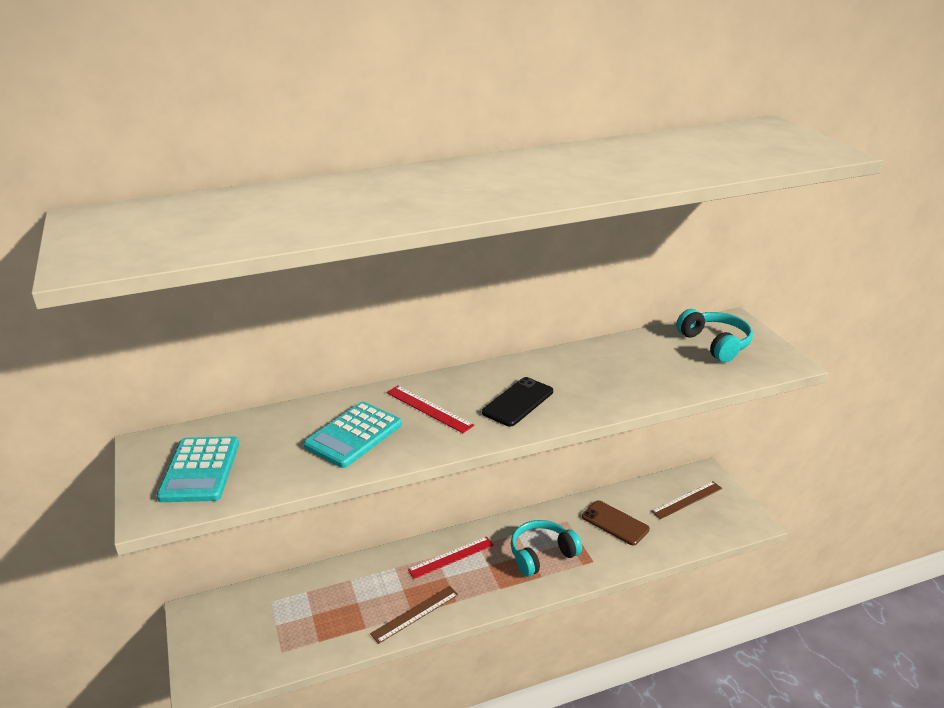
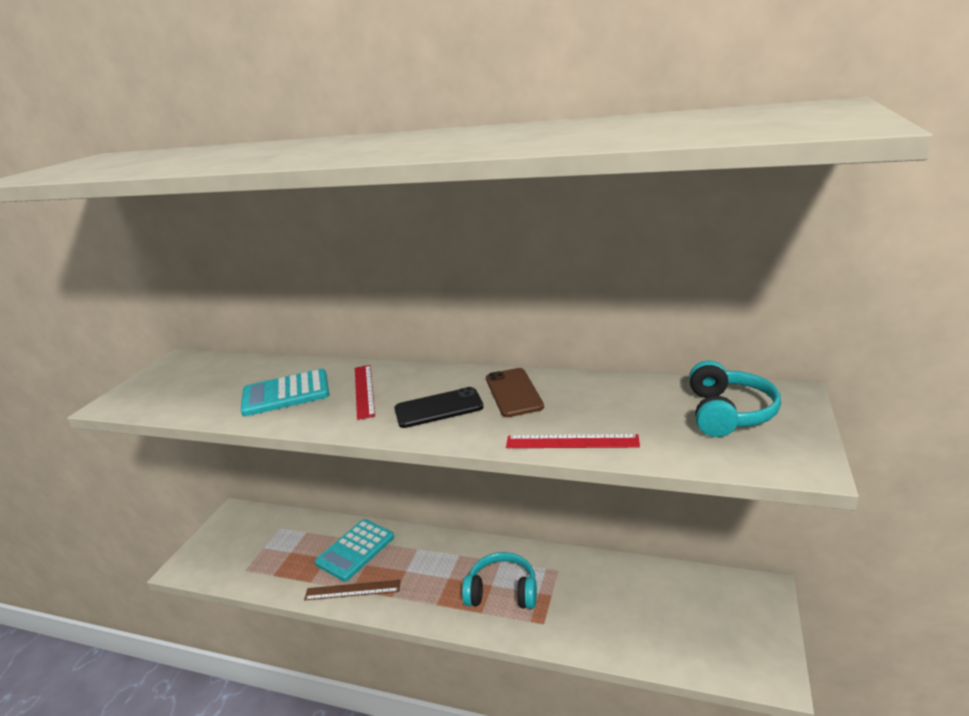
camera: 40 degrees right, 5 degrees down
(200, 470) = (172, 386): turquoise calculator -> turquoise calculator (355, 550)
(451, 557) = (427, 555): red ruler -> red ruler (571, 442)
(615, 523) = (603, 595): brown phone -> brown phone (513, 392)
(687, 500) = (710, 608): brown ruler -> none

